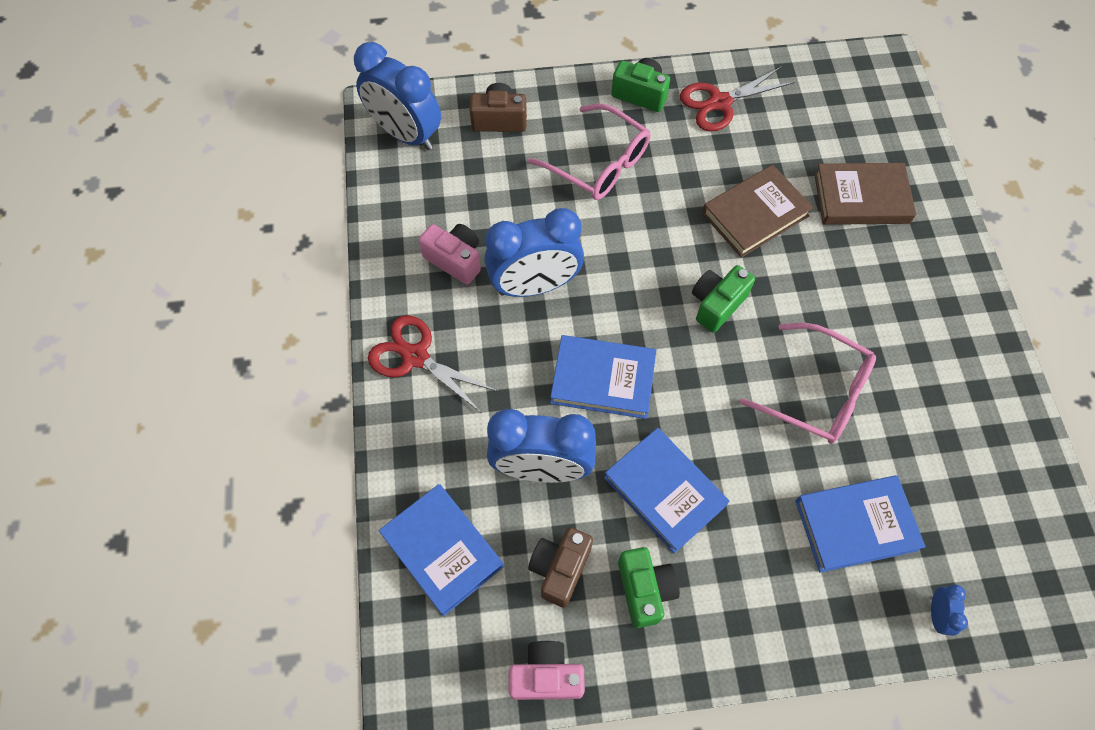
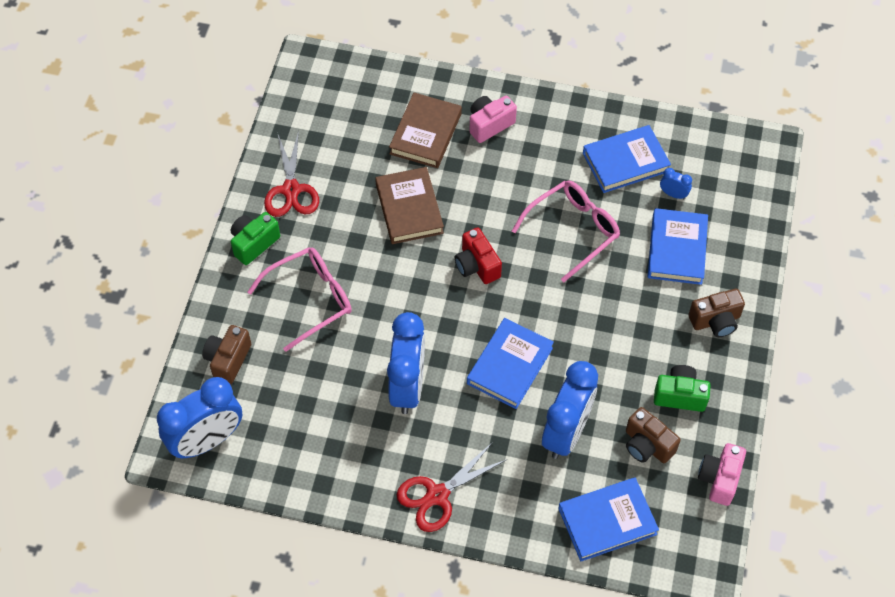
camera: 70 degrees left, 5 degrees down
(455, 260) = (358, 438): pink camera -> pink camera (489, 125)
(664, 491) = (613, 357): blue book -> blue book (625, 162)
(716, 304) = (477, 265): green camera -> red camera
(773, 606) = (715, 321): none -> brown camera
(937, 614) = (749, 230): blue clock -> blue clock (673, 194)

